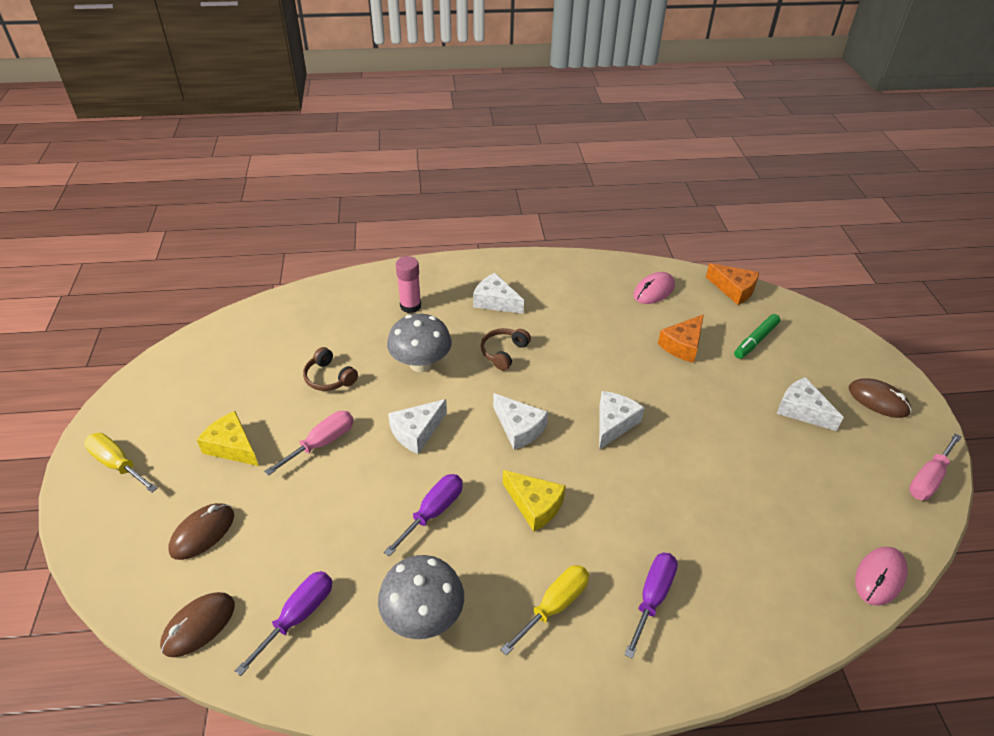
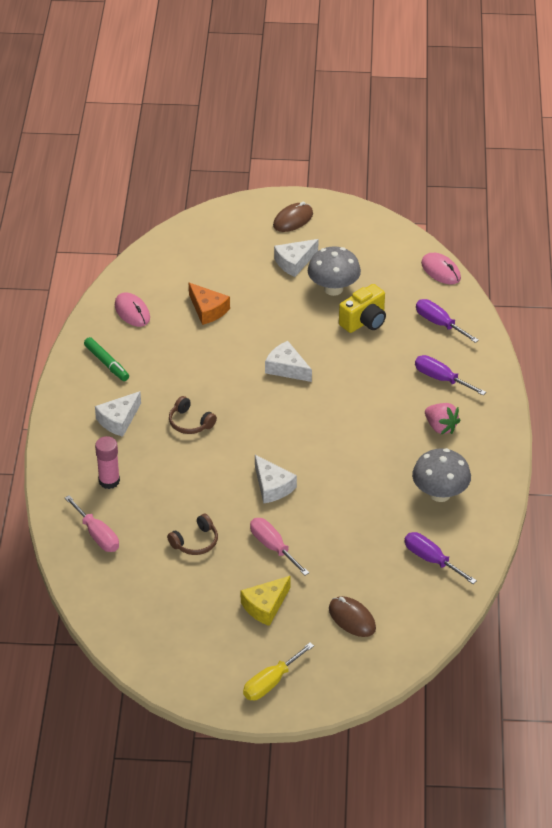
camera: 80 degrees left, 0 degrees up
(199, 626) = (431, 614): brown mouse -> none
(421, 364) = (191, 479): grey mushroom -> grey mushroom (333, 289)
(433, 512) = (354, 482): purple screwdriver -> purple screwdriver (439, 323)
(519, 428) = (280, 424): white cheese -> none
(534, 505) = (357, 425): yellow cheese -> none
(554, 606) = (440, 427): yellow screwdriver -> pink strawberry
(729, 493) = (364, 321): none -> yellow camera
(734, 289) = (144, 261): orange cheese -> none
(755, 340) = (213, 266): green marker -> green marker (106, 363)
(928, 479) = (369, 221): pink screwdriver -> pink screwdriver (97, 535)

